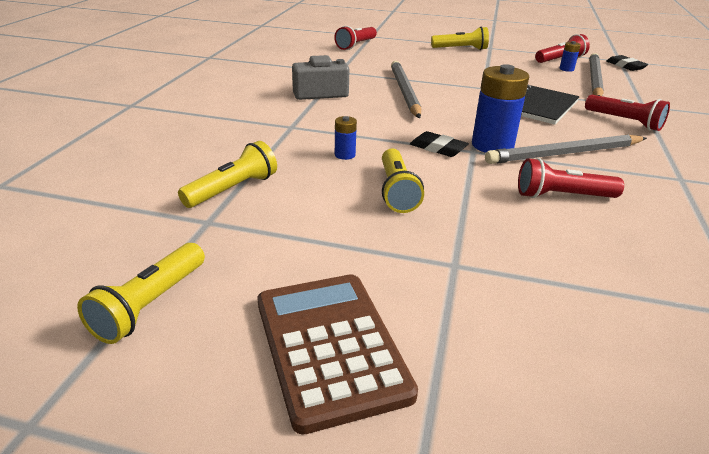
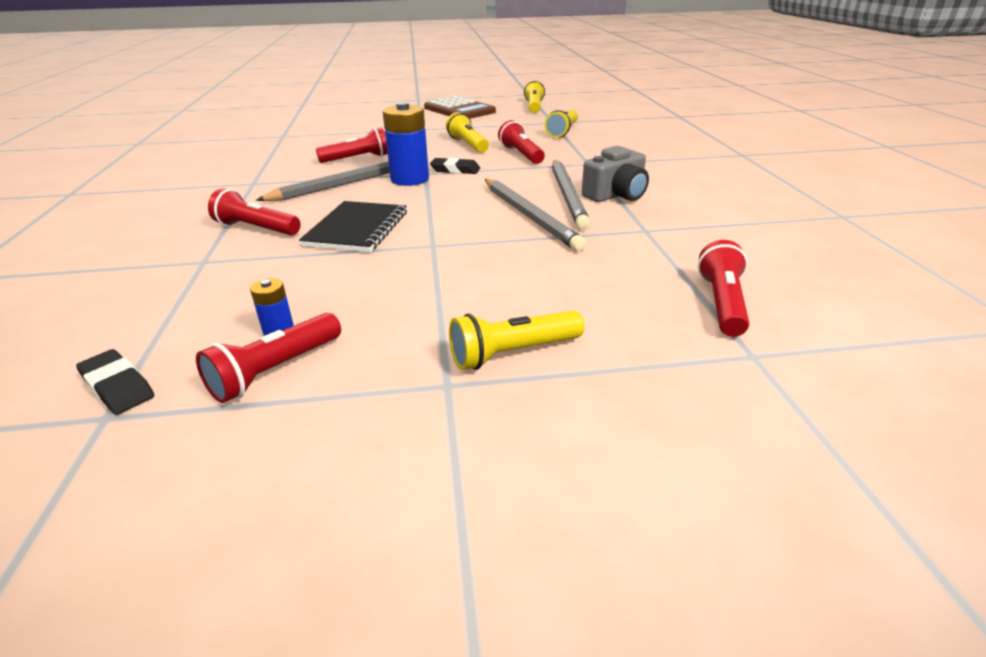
camera: 160 degrees right, 0 degrees up
(345, 155) = (521, 154): blue battery -> red flashlight
(594, 79) = (239, 309): grey pencil -> grey pencil (568, 195)

